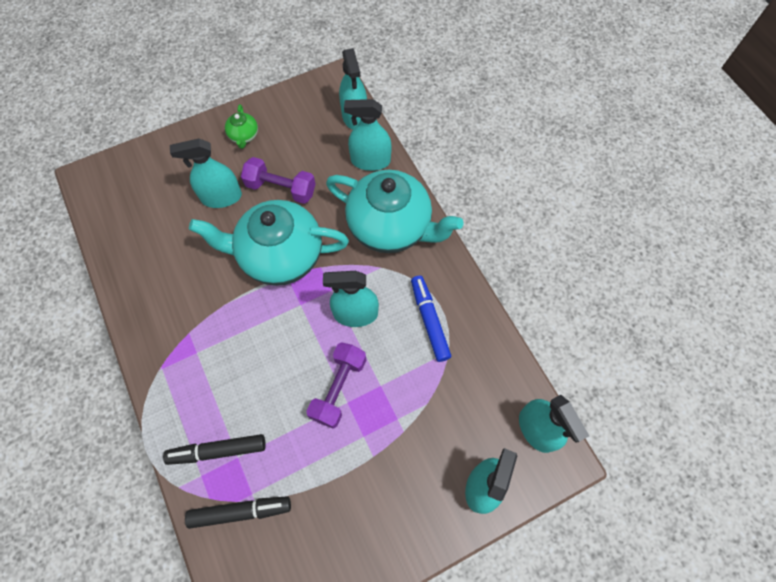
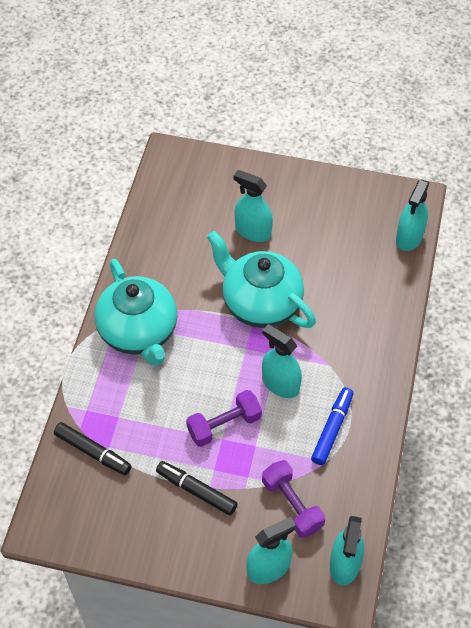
camera: 40 degrees right, 10 degrees down
(217, 450) = (109, 403): black marker -> black marker (196, 491)
(244, 136) = (307, 196): green teapot -> none
(281, 188) = (302, 254): purple dumbbell -> purple dumbbell (292, 505)
(370, 161) = (391, 280): turquoise spray bottle -> none
(390, 227) = (363, 341): turquoise teapot -> turquoise teapot (139, 332)

